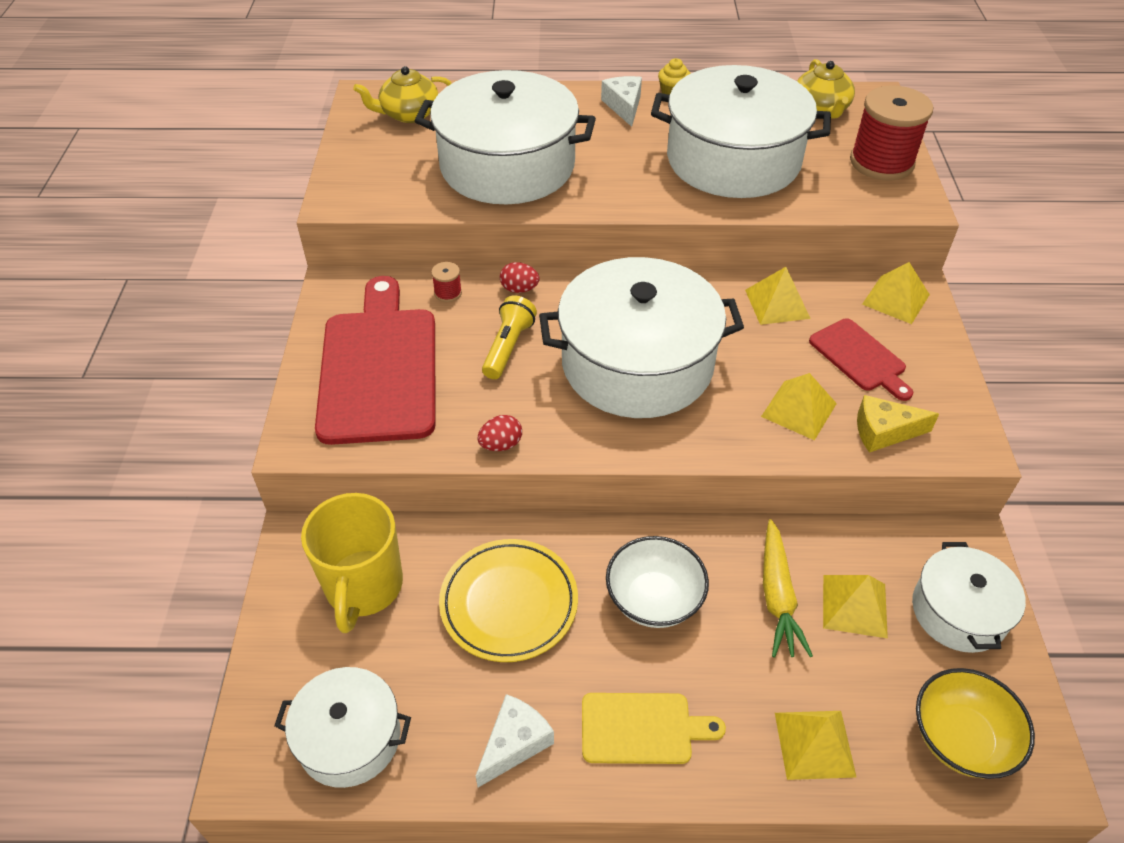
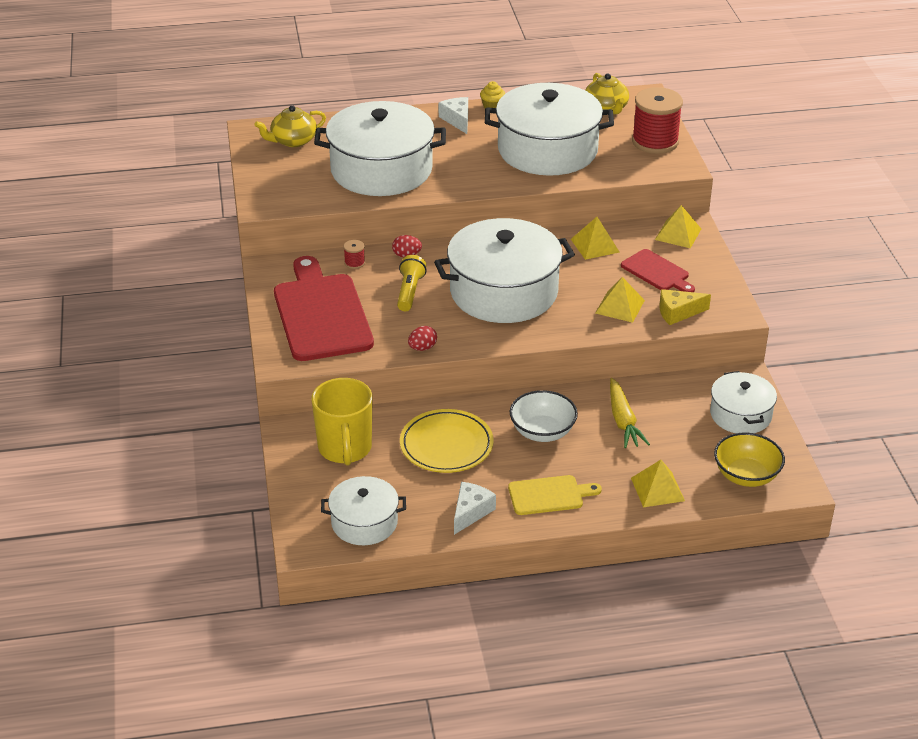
camera: 10 degrees left, 10 degrees down
(854, 605) = (674, 419): yellow pyramid -> none

